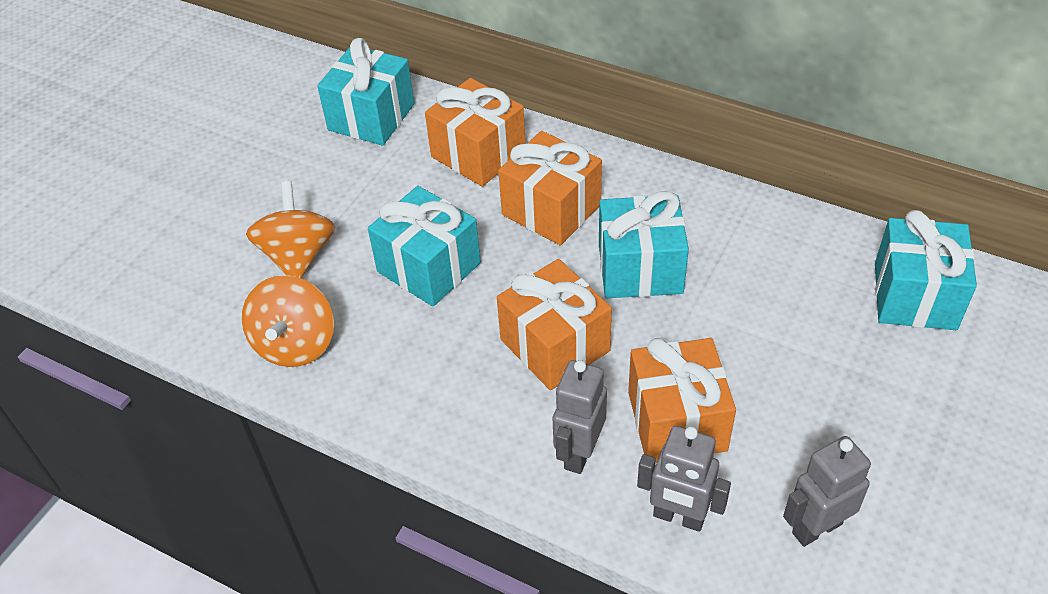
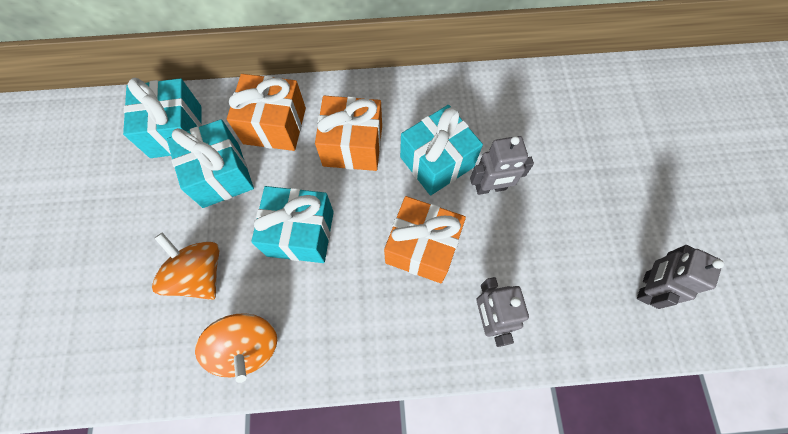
camera: 35 degrees left, 20 degrees up
(677, 421) = (528, 261): orange gift -> none
(678, 517) = (572, 327): grey robot -> grey robot (490, 188)
(915, 296) = (599, 100): turquoise gift -> turquoise gift (221, 175)

